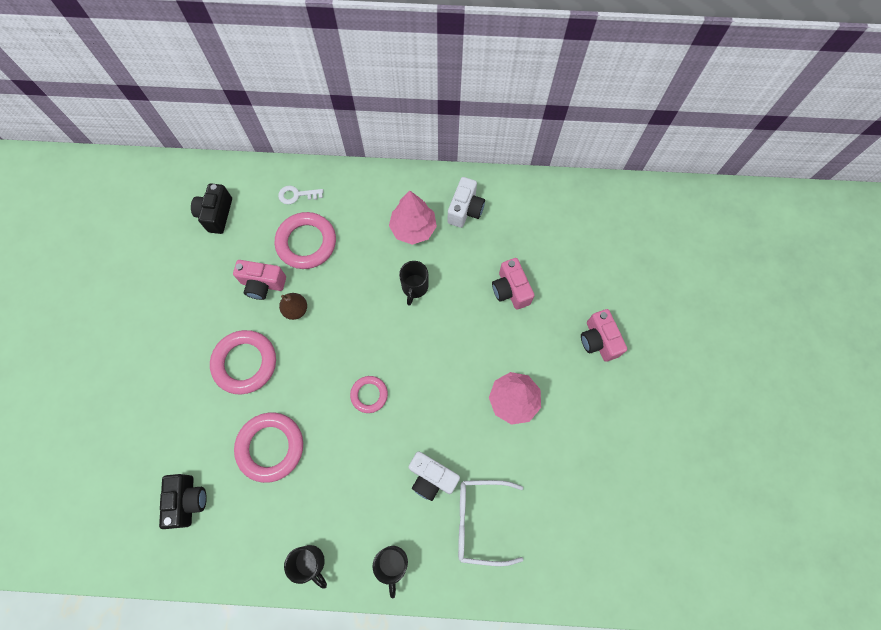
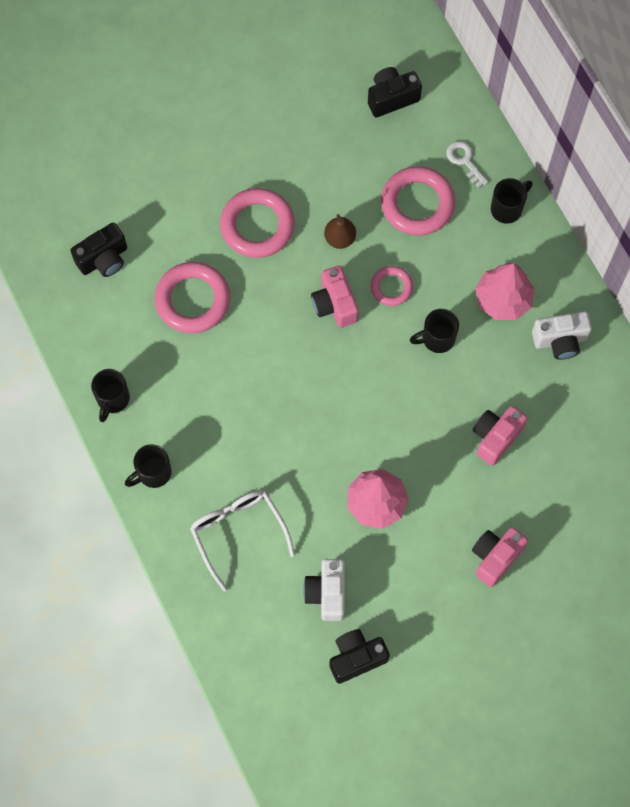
camera: 60 degrees right, 0 degrees up
(263, 284) = (346, 190): pink camera -> pink camera (334, 304)
(350, 188) = (507, 208): none -> black mug
(369, 395) = (297, 360): pink ring -> pink ring (391, 287)
(432, 477) = (252, 465): white camera -> white camera (327, 593)
(626, 485) = (356, 658): none -> black camera

